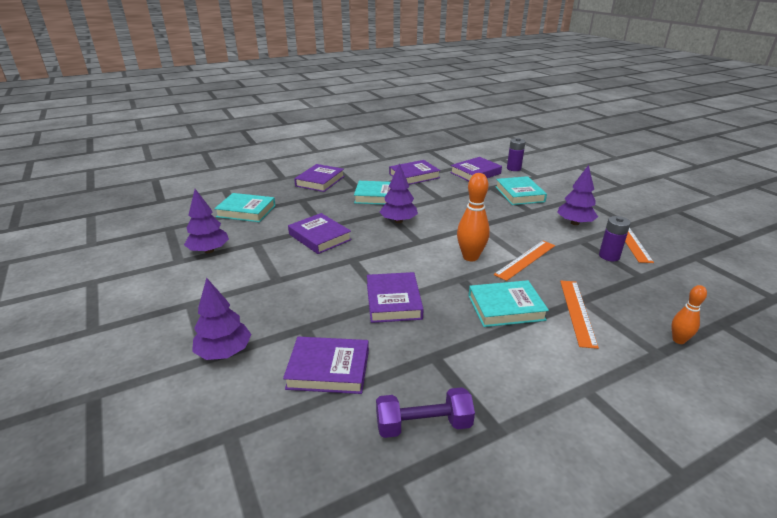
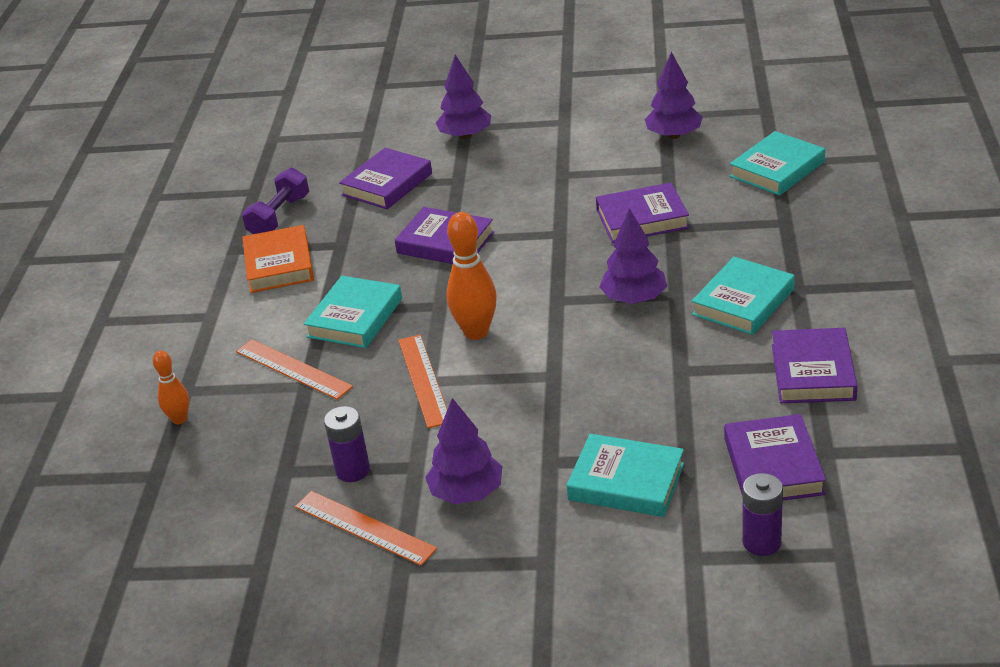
camera: 125 degrees right, 5 degrees up
(320, 181) = (858, 253): purple book -> none
(489, 381) = (279, 265): none -> orange book

